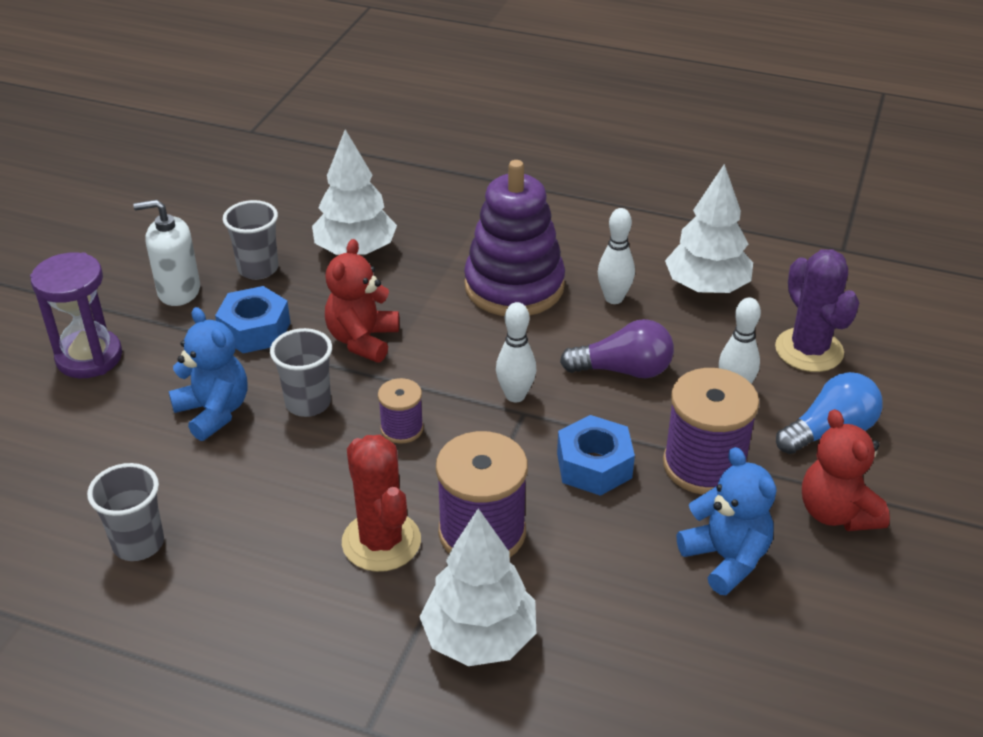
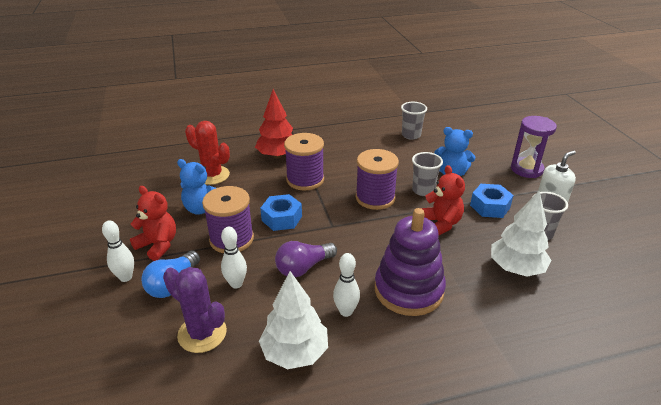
camera: 145 degrees right, 5 degrees down
(381, 541) = (337, 164): red cactus -> red cactus (212, 175)
(402, 428) = (375, 198): purple spool -> purple spool, size x1.87
(479, 638) = (277, 155): white tree -> red tree
(515, 395) = (343, 231): white bowling pin -> white bowling pin (126, 277)

